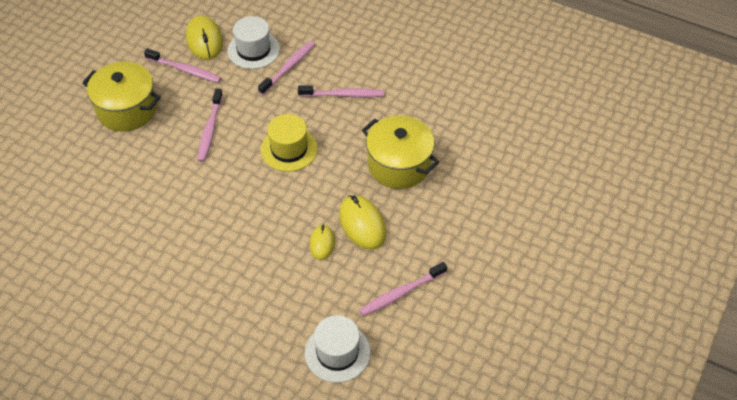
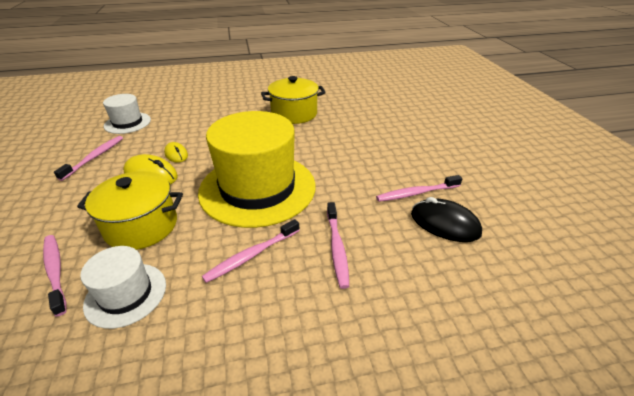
camera: 140 degrees right, 15 degrees down
(127, 109) = (407, 151): yellow pot -> yellow pot (294, 114)
(204, 40) = (444, 224): yellow mouse -> black mouse
(210, 130) = (334, 169): pink toothbrush -> pink toothbrush (55, 272)
(253, 50) = (392, 243): white hat -> white hat (126, 294)
(289, 149) = (257, 188): yellow hat -> yellow hat, size x2.05

